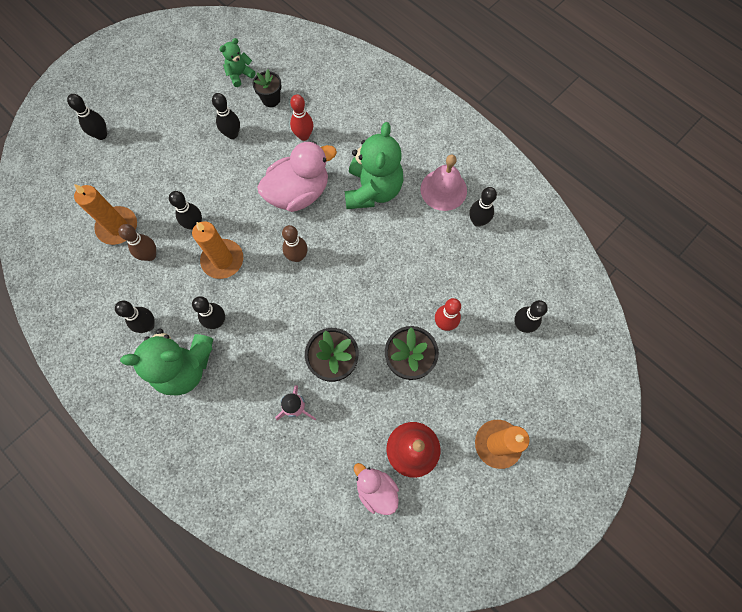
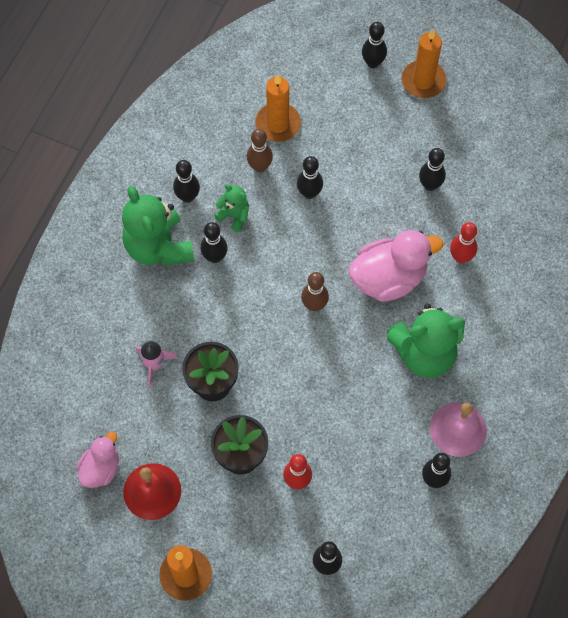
camera: 70 degrees right, 5 degrees down
(222, 260) = (281, 235): orange candle -> orange candle (423, 81)
(240, 75) = (508, 162): green teddy bear -> green teddy bear (234, 215)
(271, 99) = (491, 206): black flower pot -> none
(298, 193) = (388, 278): pink duck -> pink duck turned 60 degrees counterclockwise

